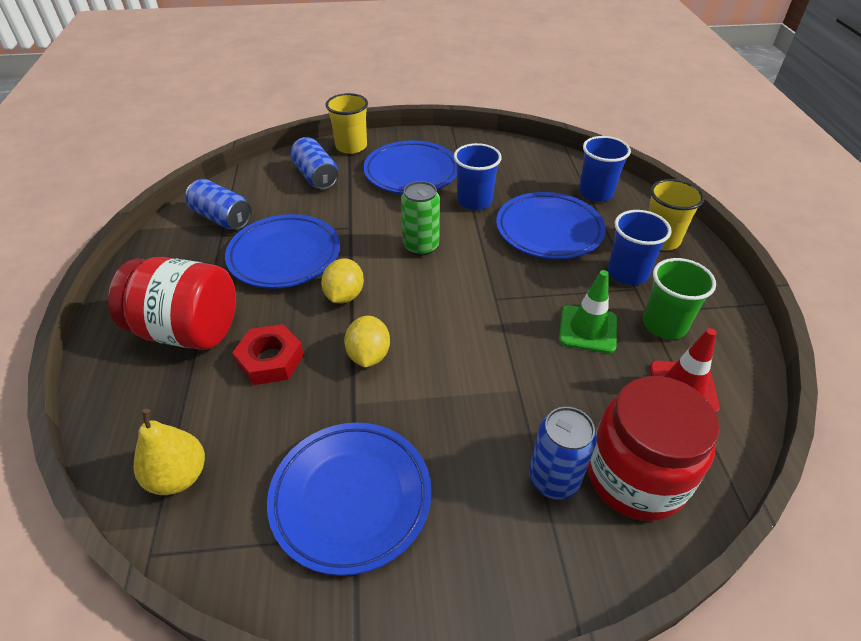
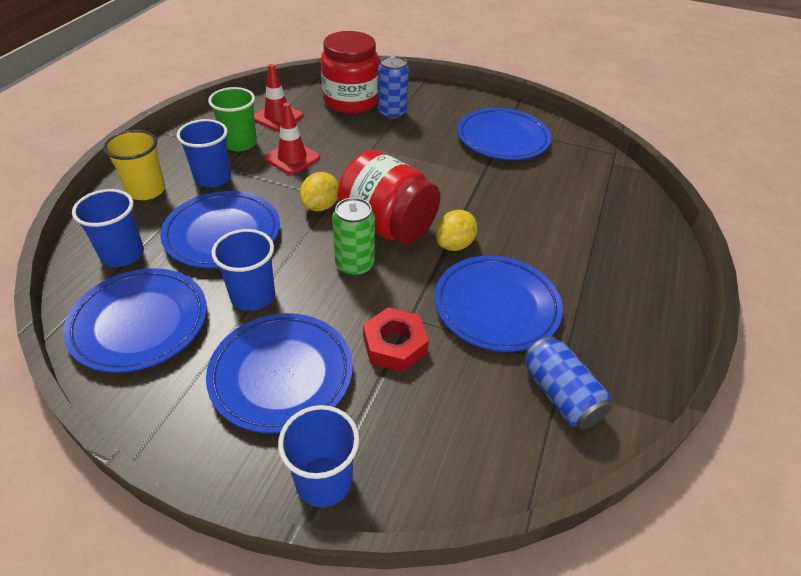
camera: 155 degrees left, 0 degrees up
(178, 476) = (601, 177): yellow pear -> none
(188, 330) = (600, 263): red jar -> red jar (387, 226)
(270, 360) = (532, 218): red nut -> red nut (395, 345)
(316, 176) = (412, 426): blue can -> none
(351, 146) = (324, 481): yellow cup -> blue cup
(368, 355) = (457, 196): yellow lemon -> yellow lemon (321, 206)
(524, 166) = (140, 323): none -> blue plate
(588, 329) = (292, 158): green traffic cone -> red traffic cone

